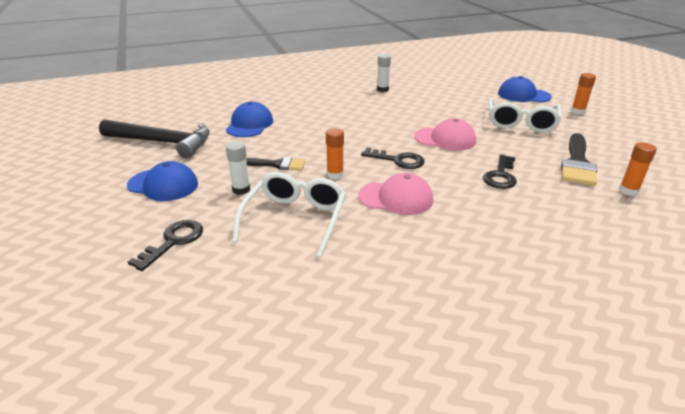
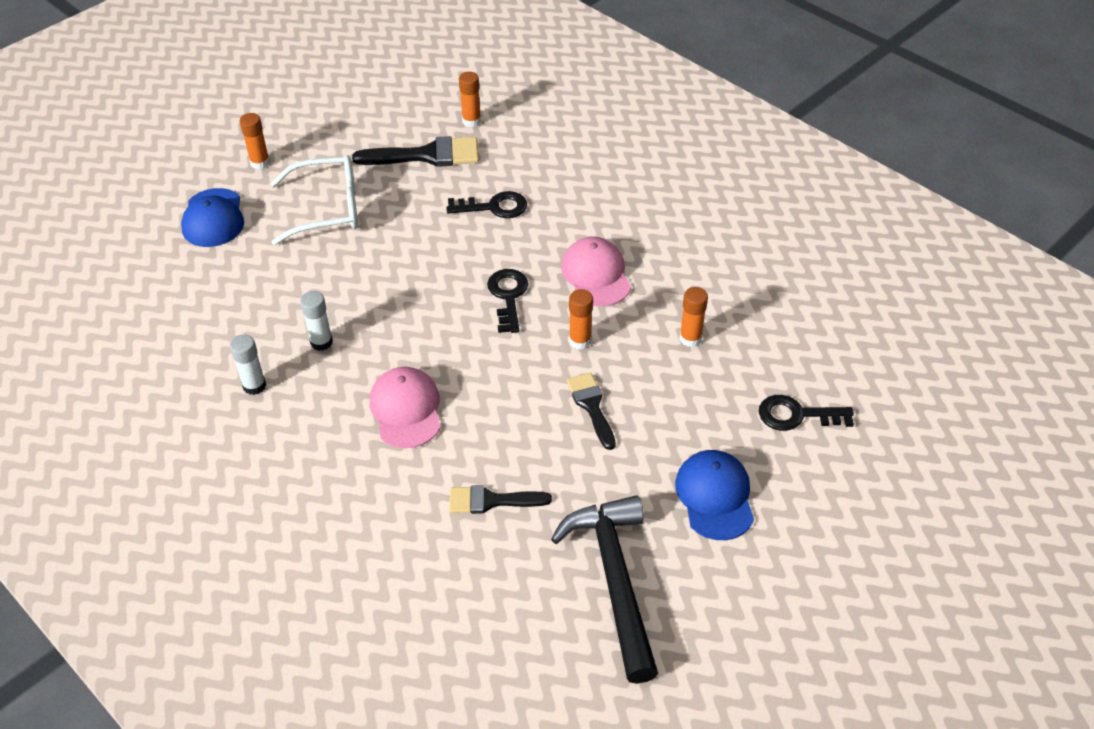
camera: 115 degrees left, 15 degrees up
(241, 190) = (670, 412): white glue stick -> white glue stick (321, 342)
(249, 124) = (491, 501): blue cap -> black brush
(295, 219) = (690, 338): white glasses -> orange glue stick
(445, 139) = (420, 268): pink cap -> pink cap (406, 409)

